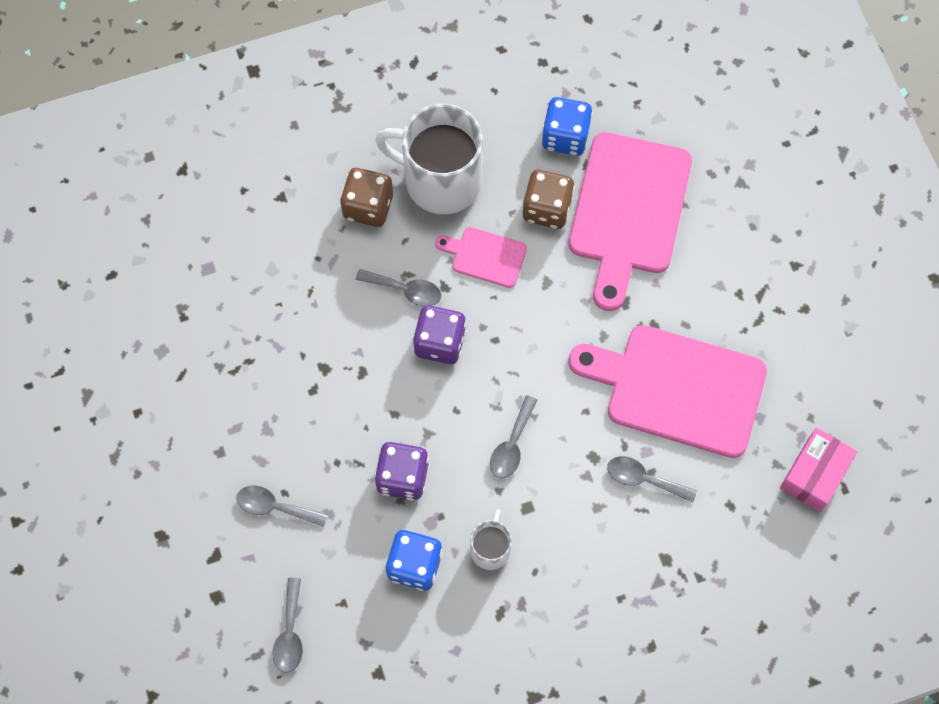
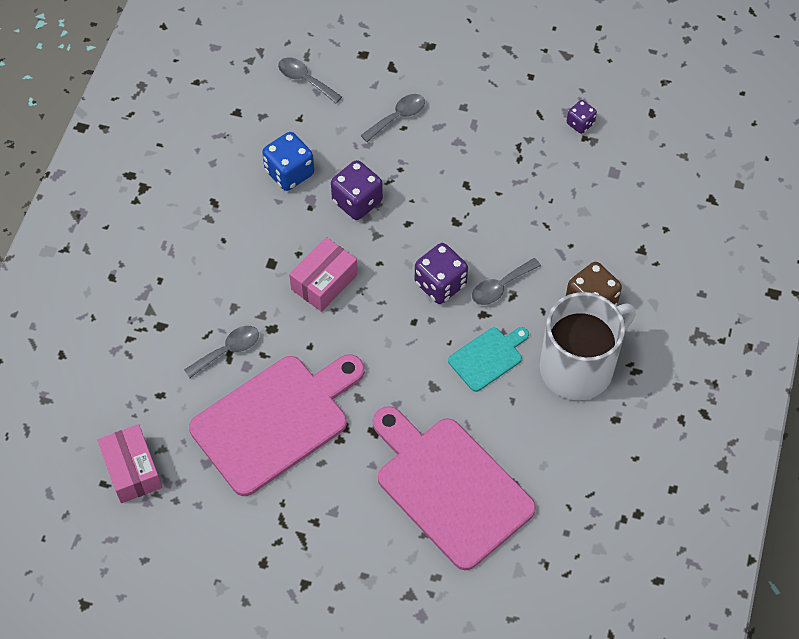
camera: 125 degrees right, 10 degrees down
(168, 331) = (580, 123): none -> purple dice
(485, 256) = (488, 357): pink cutting board -> turquoise cutting board
(490, 548) = (262, 223): white mug -> none
(512, 445) = (324, 282): grey spoon -> pink box
(547, 209) = (496, 427): brown dice -> none
(565, 136) = (552, 484): blue dice -> none

